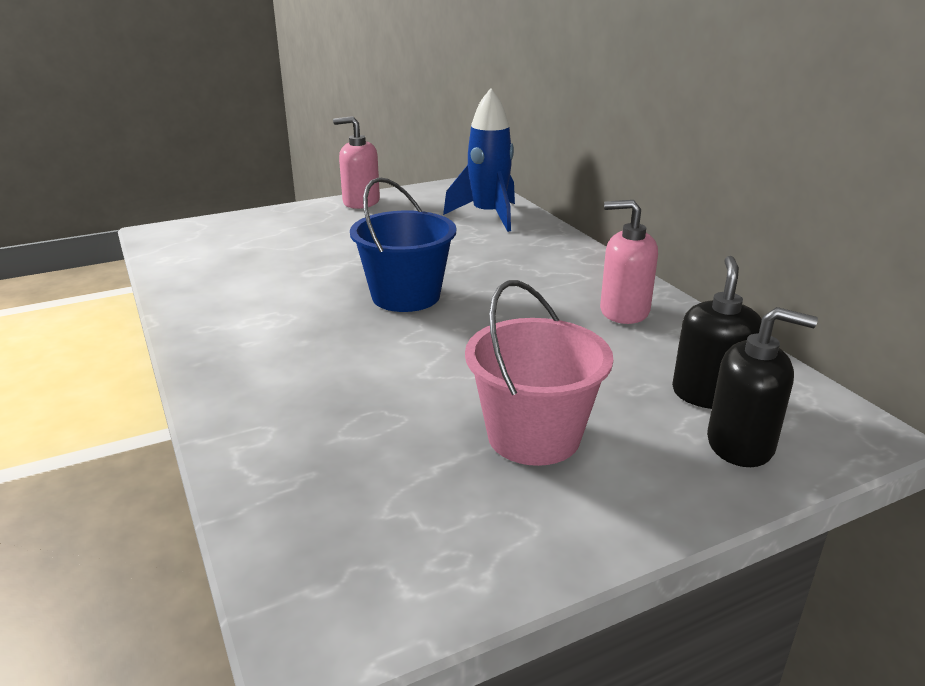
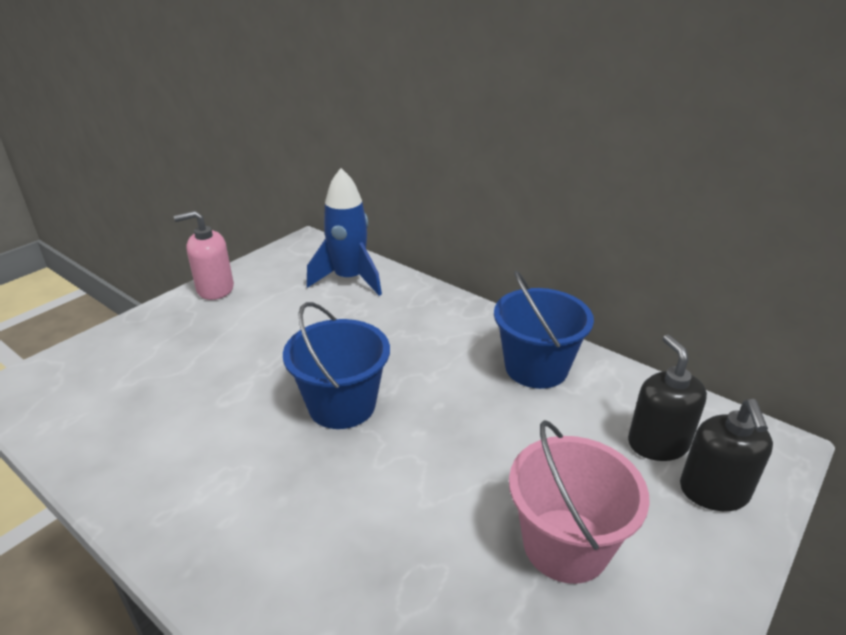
camera: 25 degrees left, 5 degrees up
(624, 311) = (536, 368): pink soap dispenser -> blue bucket
(740, 444) = (714, 492): black soap dispenser -> black soap dispenser turned 105 degrees clockwise

